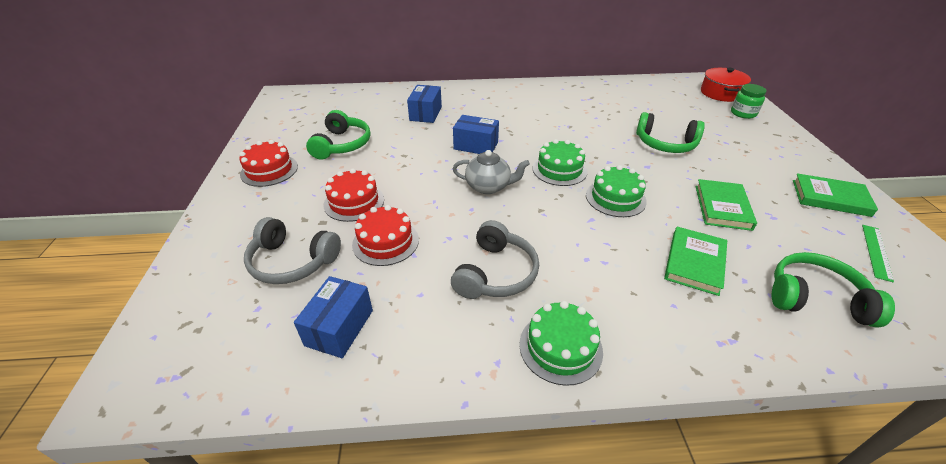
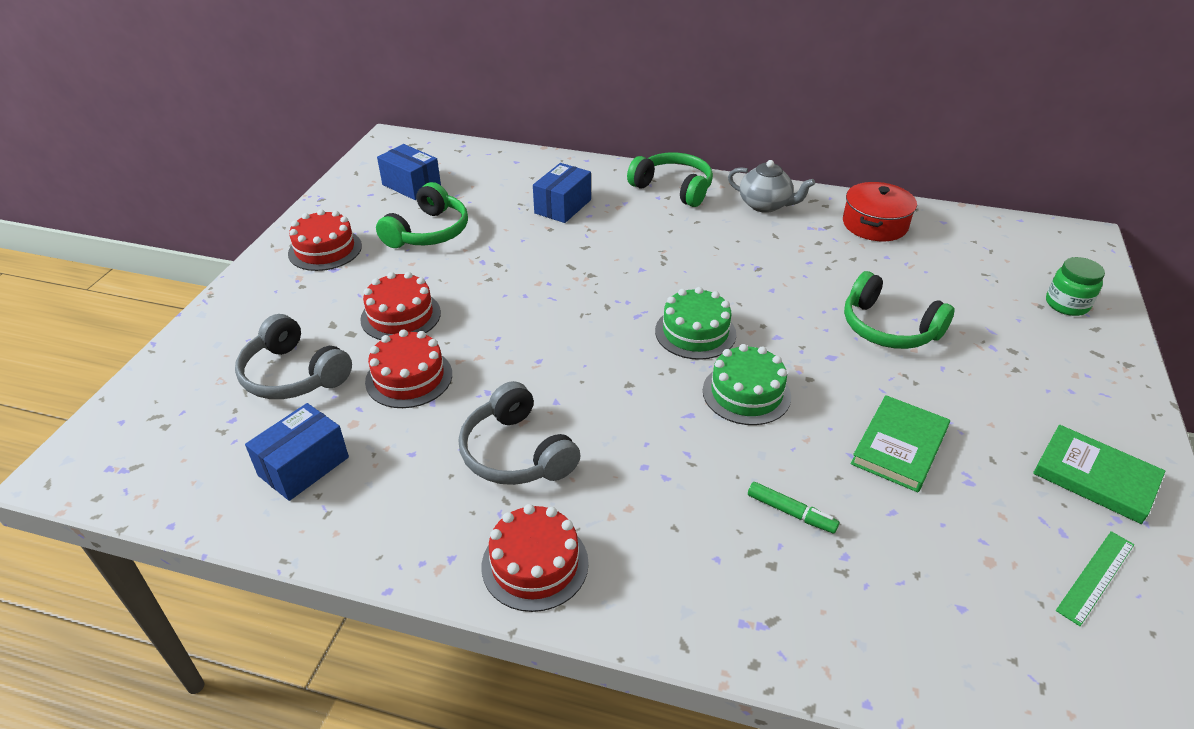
camera: 20 degrees right, 0 degrees up
(476, 145) = (601, 270): blue box -> blue box (411, 185)
(489, 186) = (581, 335): grey teapot -> grey teapot (765, 205)
(496, 273) = (516, 453): grey headphones -> grey headphones turned 105 degrees clockwise
(560, 347) = (535, 564): green cake -> red cake
(694, 263) = (791, 513): green book -> green marker
(721, 93) = (1057, 261): red pot -> red pot (874, 224)
(815, 298) = (931, 610): green headphones -> green headphones (673, 188)

